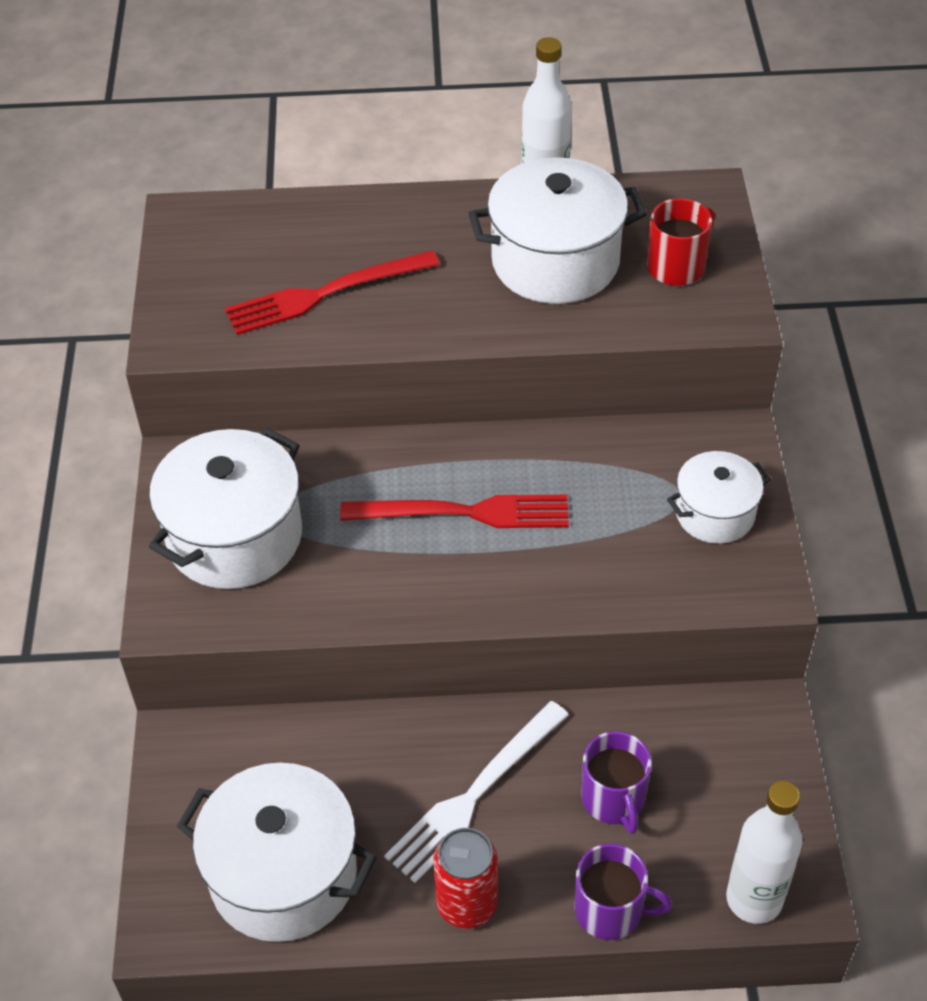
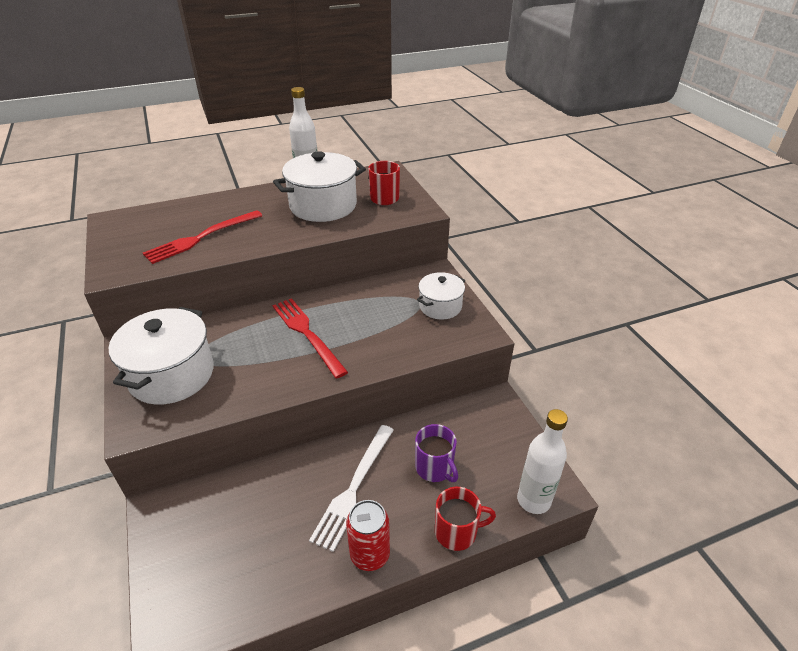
camera: 20 degrees left, 10 degrees down
(283, 875) = (245, 573): white pot -> none
(465, 513) = (307, 334): red fork -> red fork turned 105 degrees counterclockwise
(610, 910) = (457, 531): purple mug -> red mug

